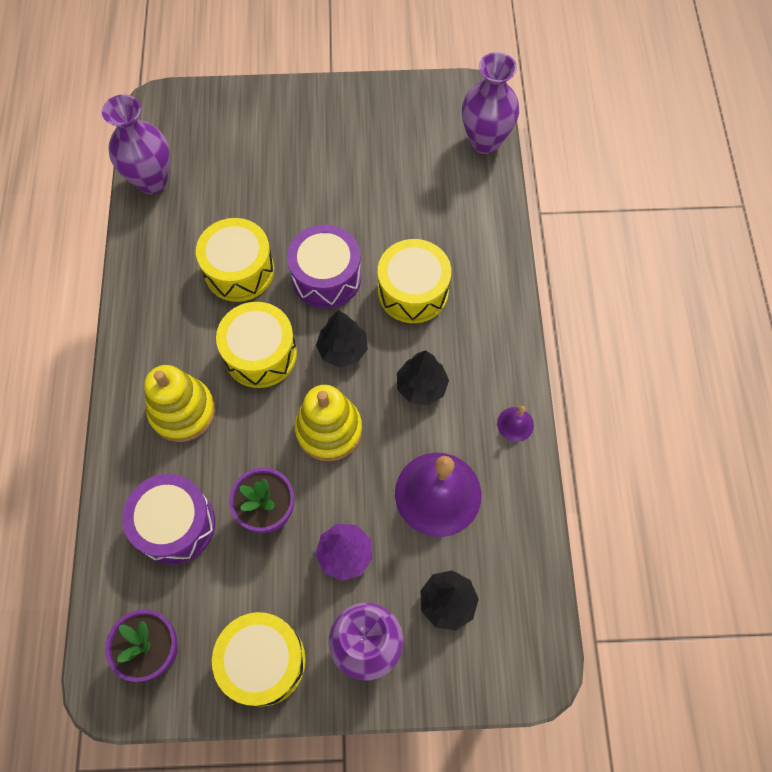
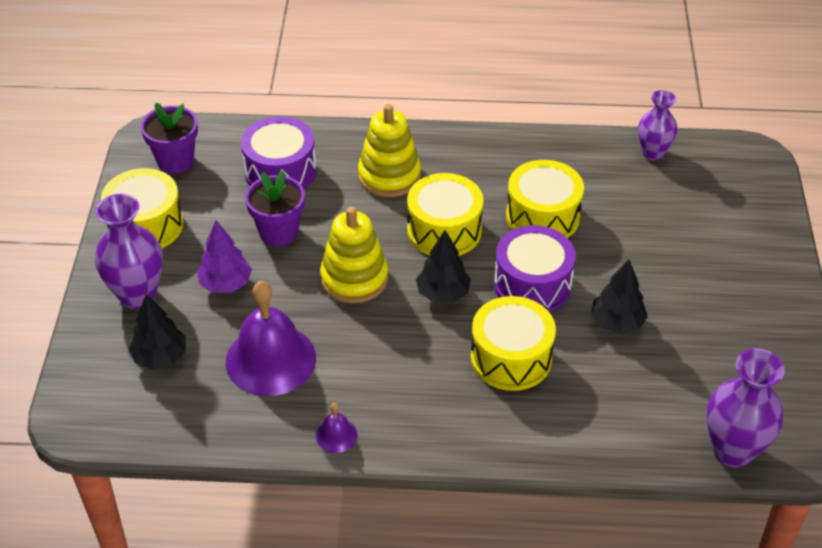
camera: 95 degrees right, 20 degrees down
(152, 181) = (653, 153): purple vase -> purple vase, size x0.65
(421, 386) = (392, 356): black tree -> black tree (617, 323)

